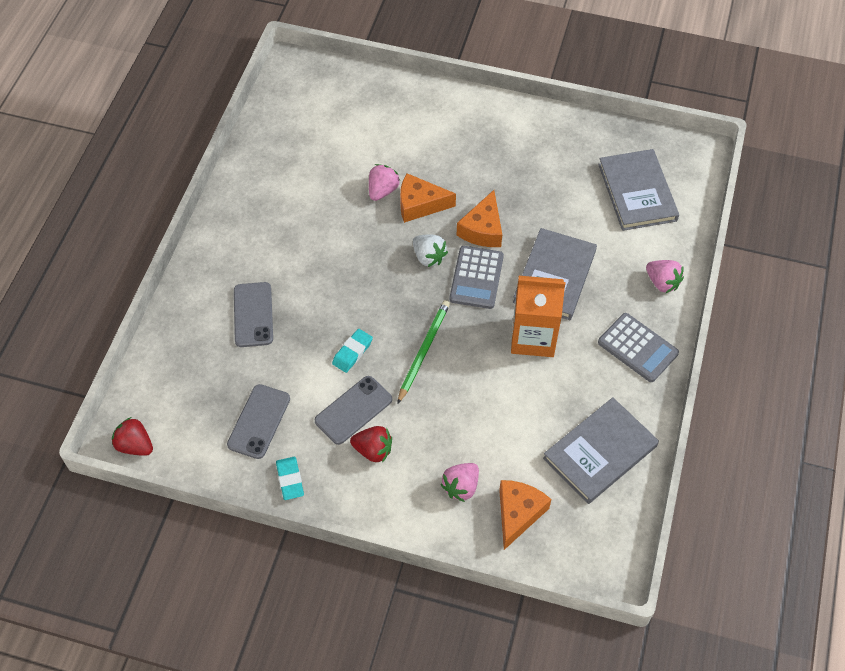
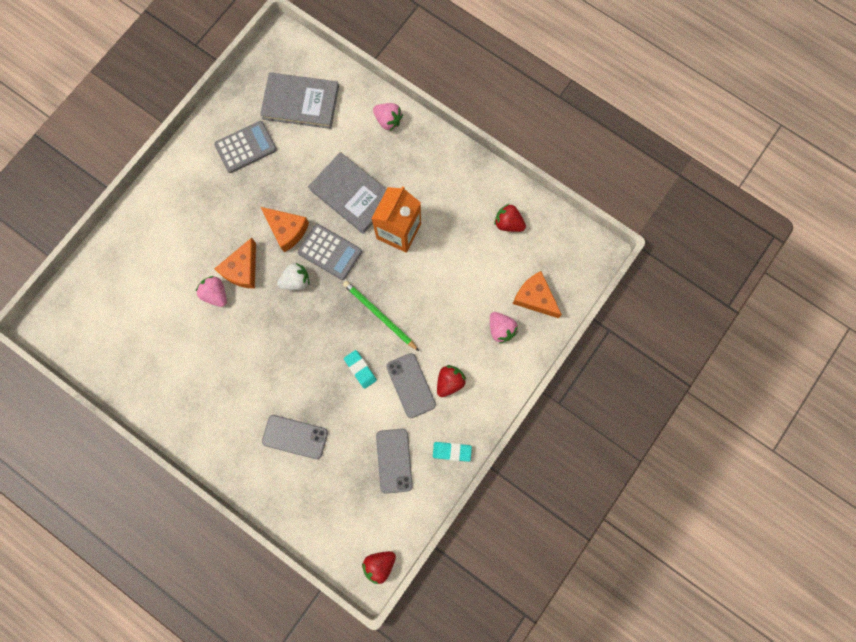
camera: 70 degrees left, 20 degrees up
(259, 421) = (394, 460): grey phone -> grey phone turned 45 degrees clockwise
(600, 452) = (508, 223): grey book -> red strawberry
(637, 348) = (435, 162): grey calculator -> grey calculator (246, 147)
(662, 283) = (388, 121): pink strawberry -> pink strawberry turned 60 degrees clockwise

